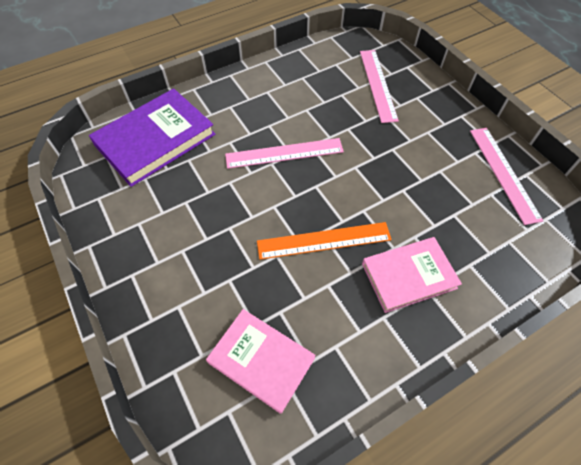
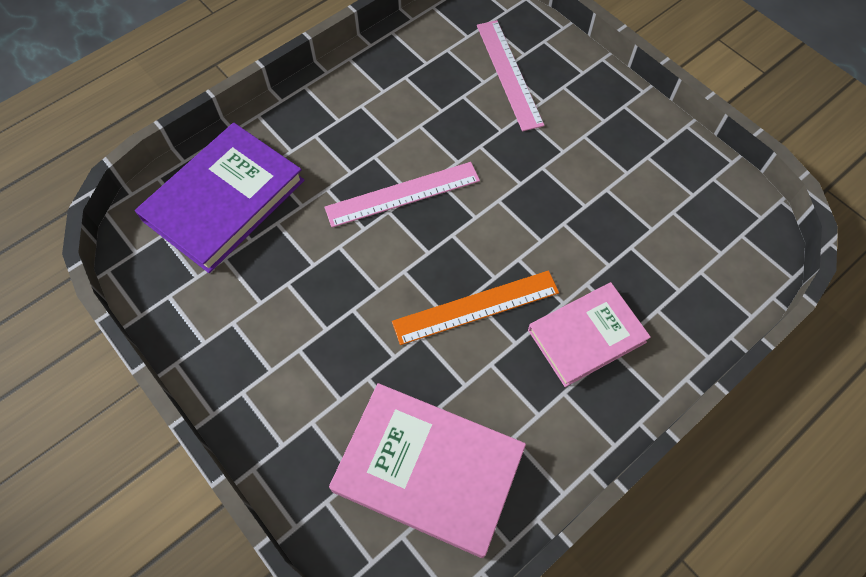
camera: 10 degrees left, 5 degrees up
(261, 360) = (428, 470): pink book -> pink book, size x1.51
(503, 173) = (685, 181): pink ruler -> none

